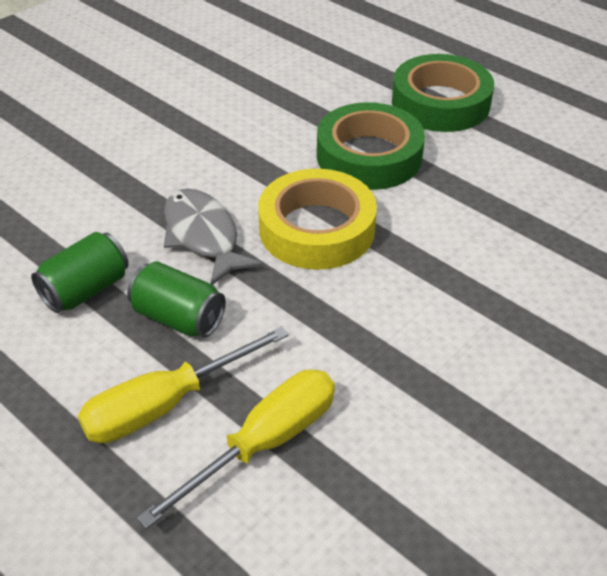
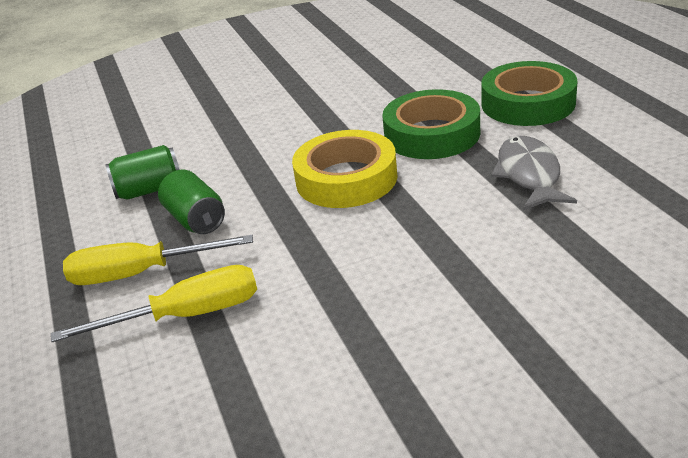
camera: 30 degrees right, 10 degrees down
(203, 236) = (257, 169): grey fish -> grey fish (529, 175)

